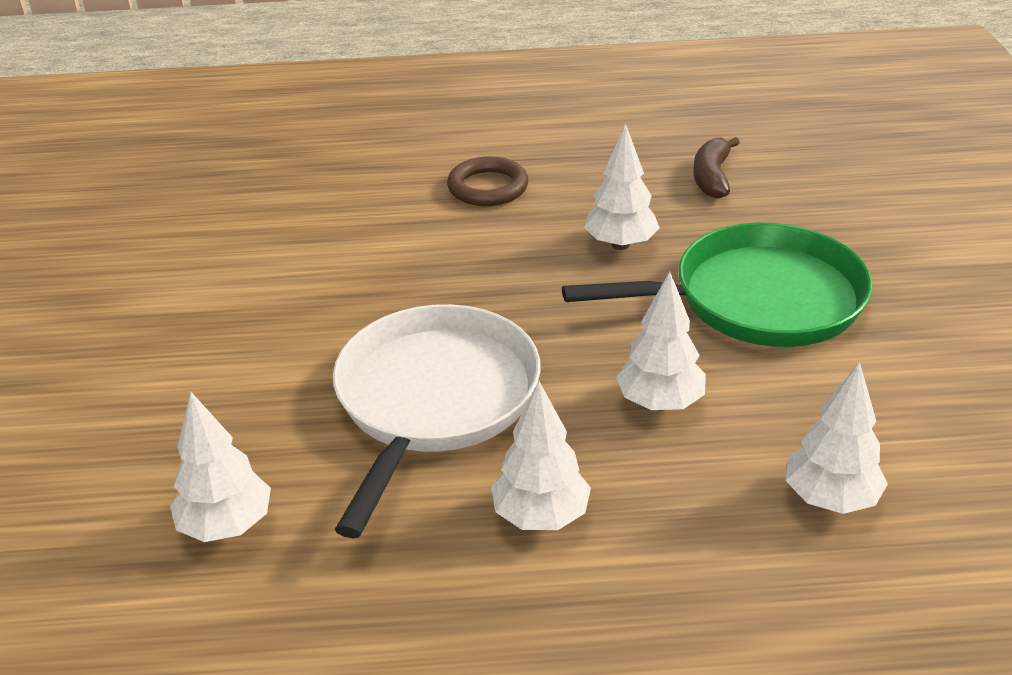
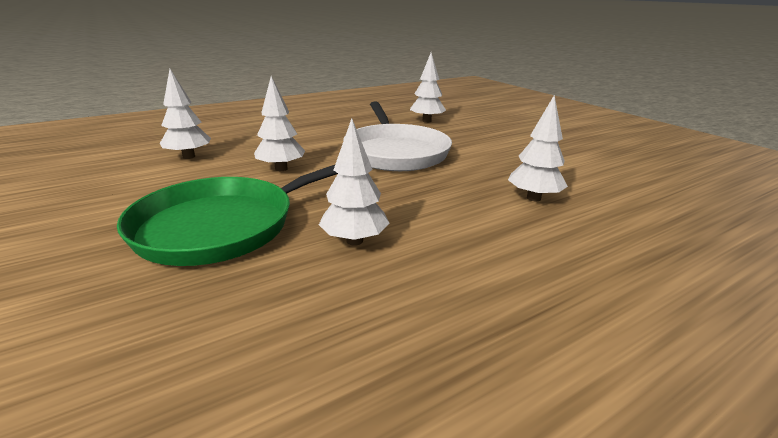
camera: 150 degrees right, 10 degrees down
(488, 187) = (524, 264): brown ring -> none
(540, 516) = (318, 136): white tree -> white tree (533, 198)
(712, 177) = (290, 352): brown banana -> none

